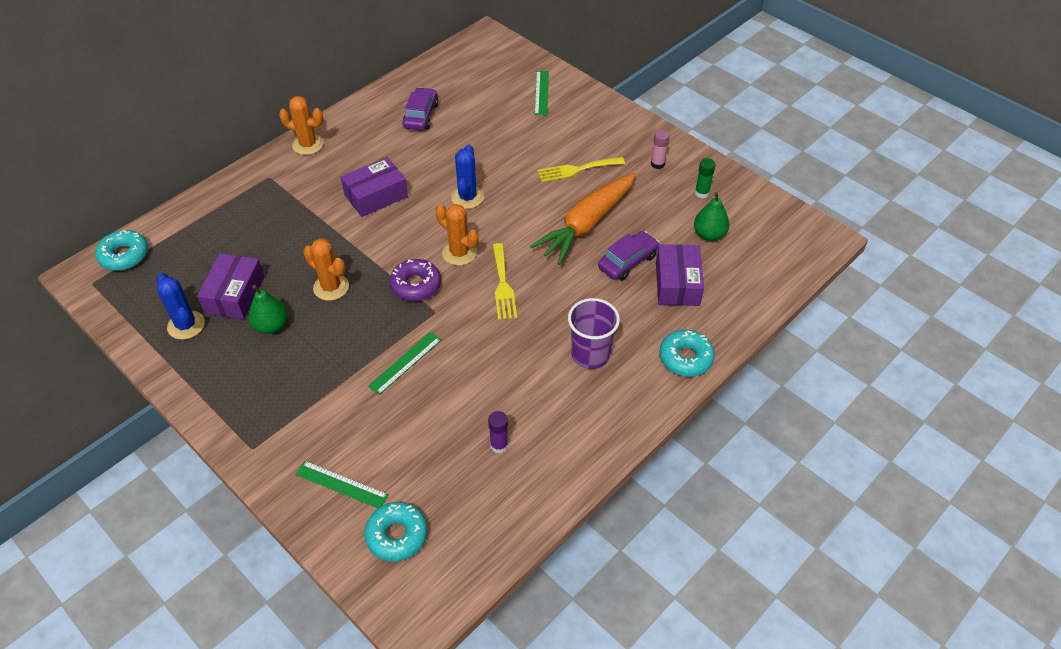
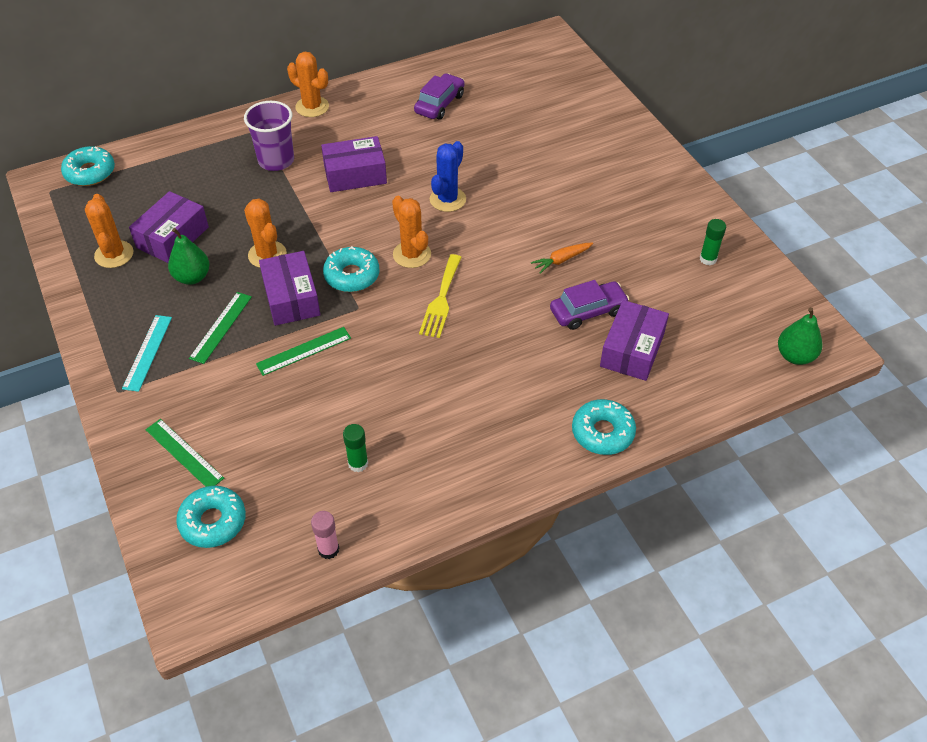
camera: 20 degrees right, 0 degrees up
(186, 325) = (114, 254): blue cactus -> orange cactus
(263, 405) = (147, 352): none -> turquoise ruler
(371, 319) = (291, 298): none -> purple box
(416, 285) = (352, 275): purple donut -> turquoise donut
(499, 445) = (358, 463): purple glue stick -> green glue stick
(541, 93) = (579, 109): green ruler -> green ruler (221, 327)
(576, 170) = (578, 199): yellow fork -> none
(587, 224) = (561, 260): orange carrot -> orange carrot, size x0.41
(590, 354) = (499, 398): purple cup -> purple cup (276, 160)
(657, 164) = (672, 215): pink glue stick -> pink glue stick (328, 549)
(709, 234) = (694, 306): green pear -> green pear (795, 356)

